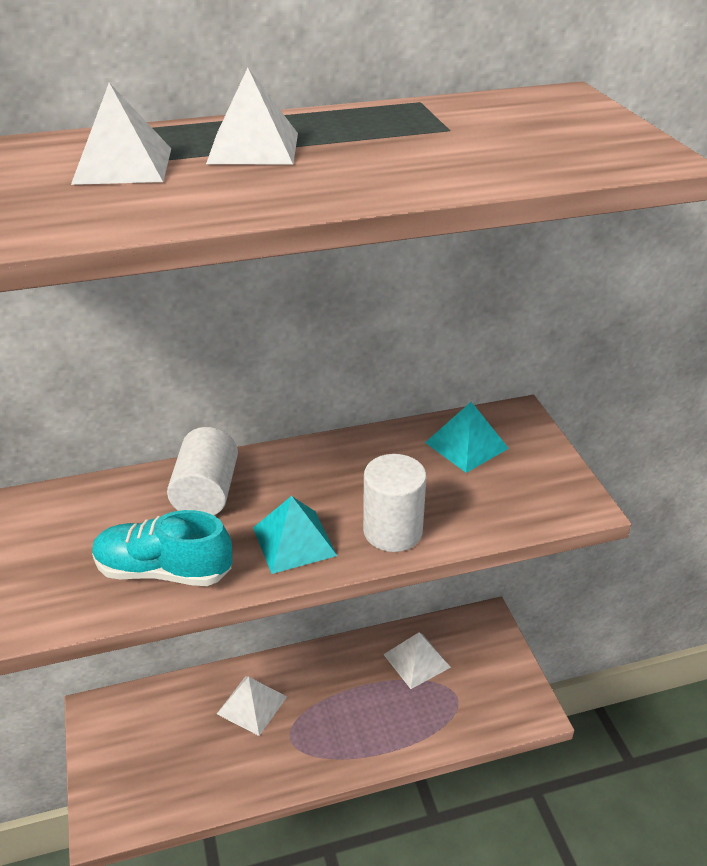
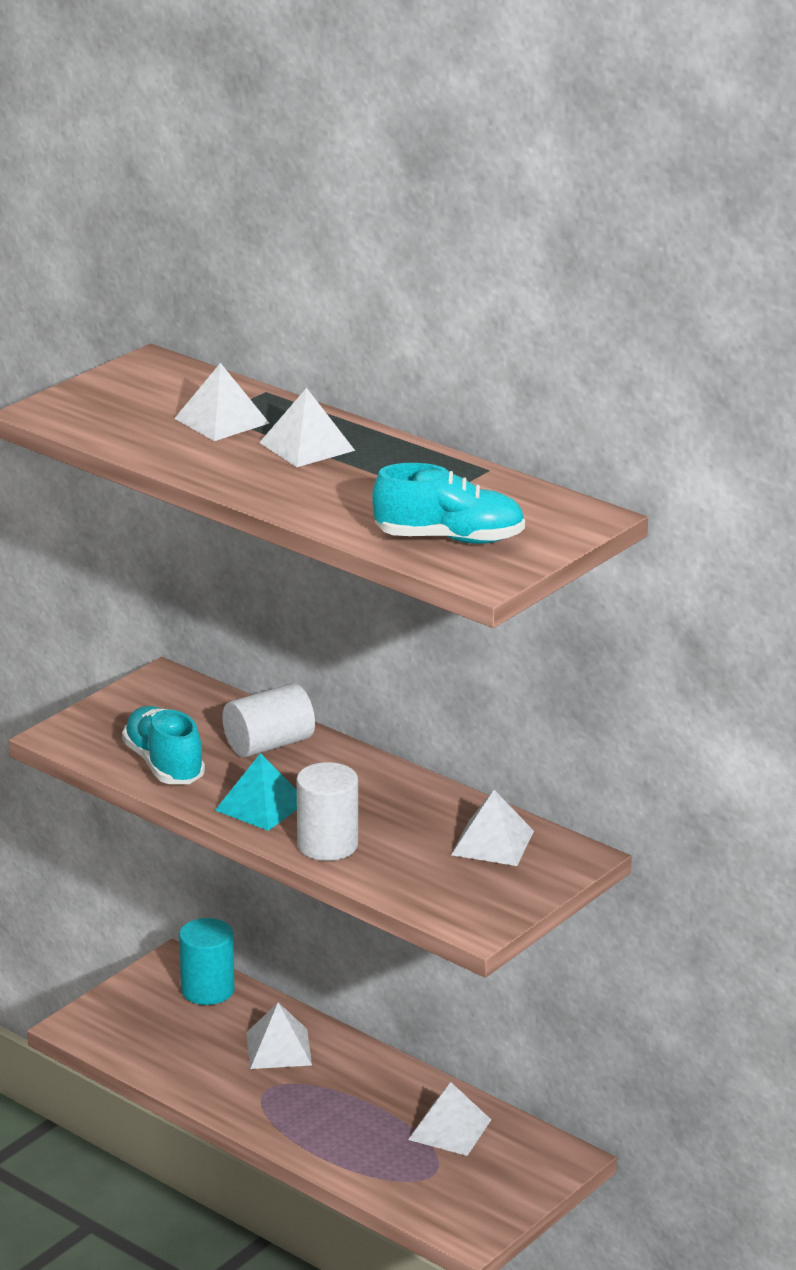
camera: 55 degrees right, 10 degrees down
(147, 709) = (207, 990): none -> turquoise cylinder
(466, 445) = (492, 842): turquoise pyramid -> white pyramid
(553, 149) = (449, 539): none -> turquoise shoe

